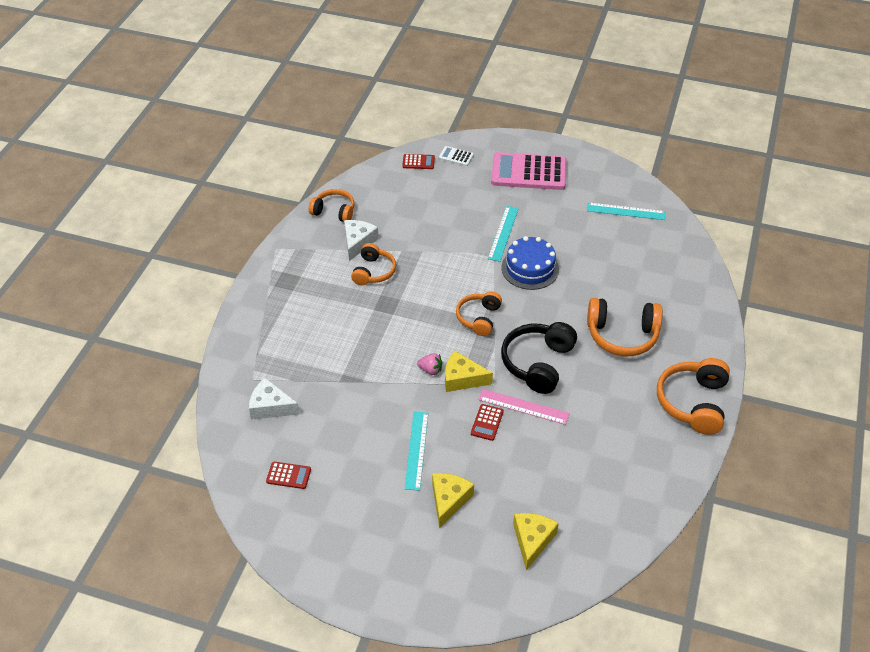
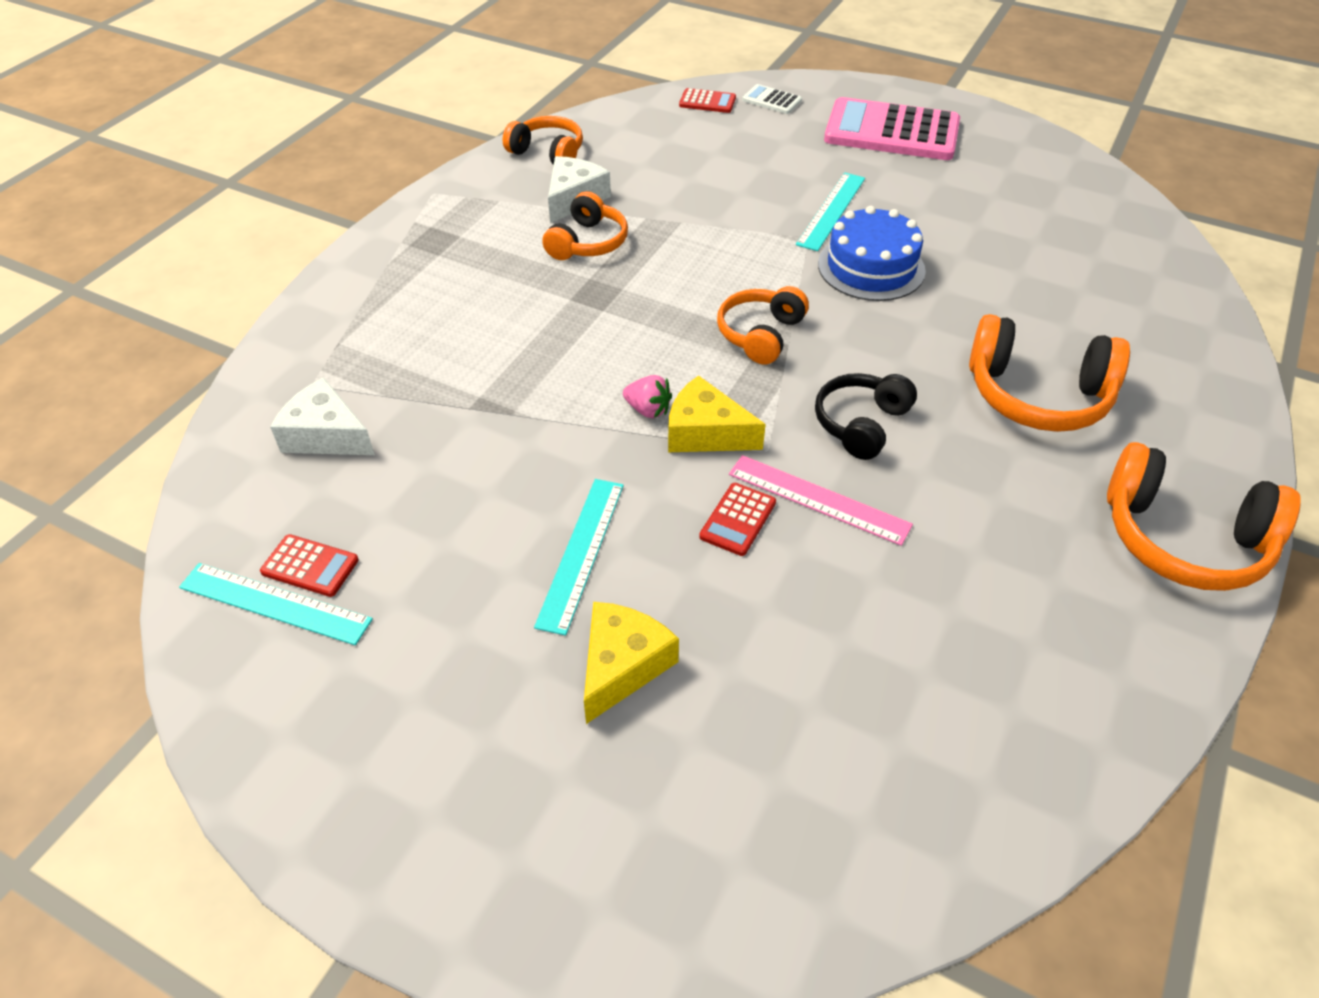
camera: 10 degrees right, 0 degrees up
(532, 540) = (790, 786): yellow cheese -> none
(538, 363) = (861, 424): black headphones -> black headphones, size x0.65
(626, 211) = (1059, 201): turquoise ruler -> turquoise ruler (275, 603)
(693, 402) = (1183, 539): orange headphones -> orange headphones turned 90 degrees counterclockwise

